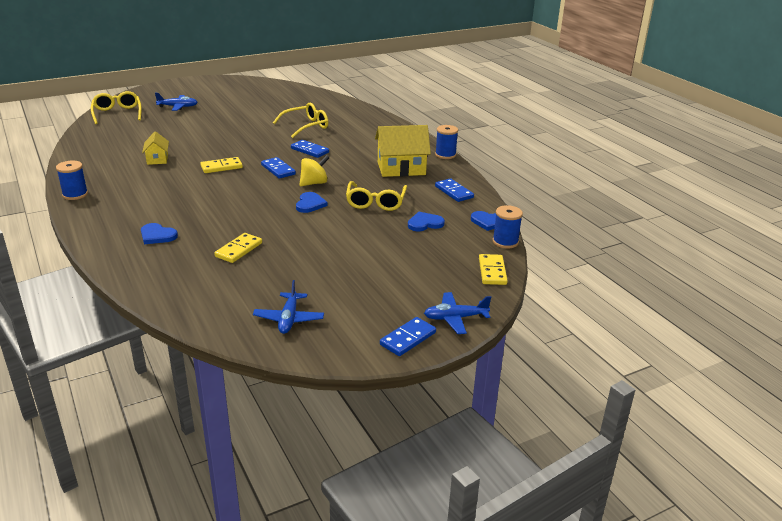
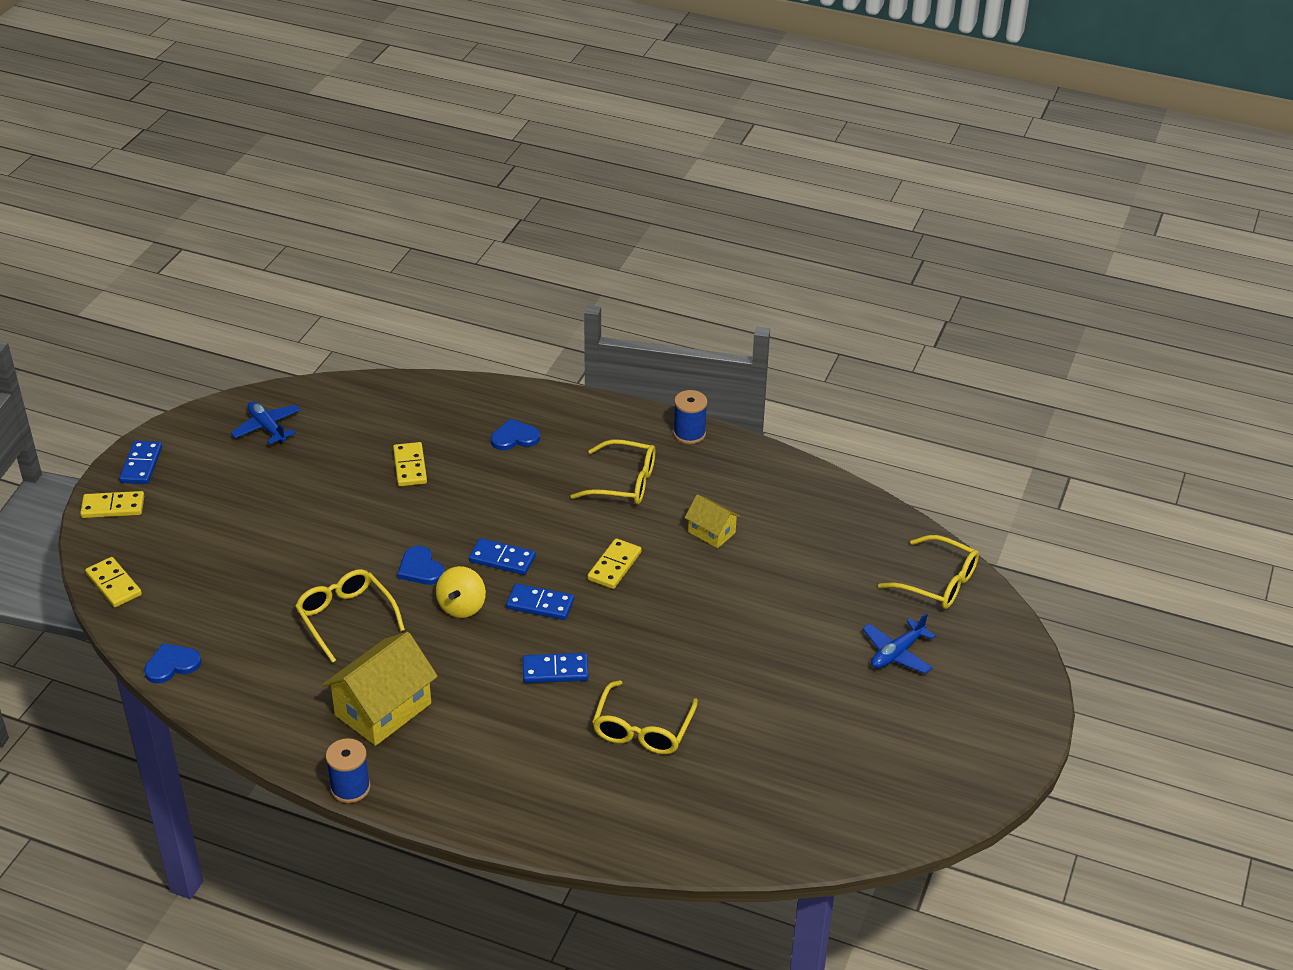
camera: 140 degrees right, 10 degrees up
(150, 191) = (624, 482): none -> yellow glasses
(425, 223) = (250, 615): blue heart -> none
(454, 192) = (263, 699): blue domino -> blue domino (502, 559)
(455, 318) = (113, 507): blue plane -> yellow domino
(505, 242) = (127, 640): blue spool -> none

